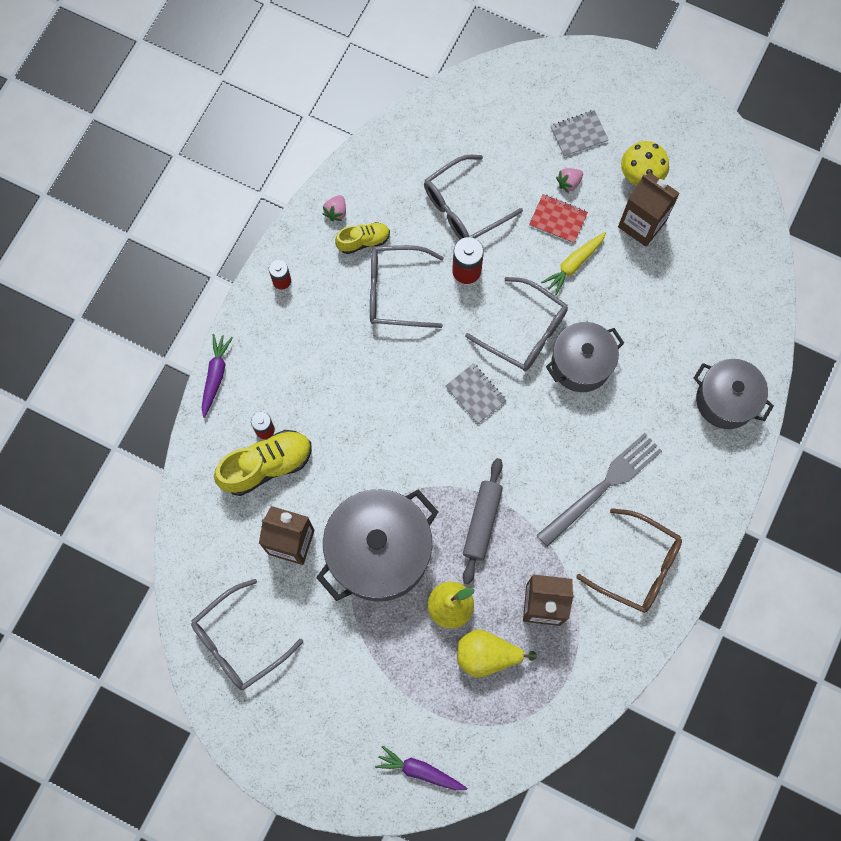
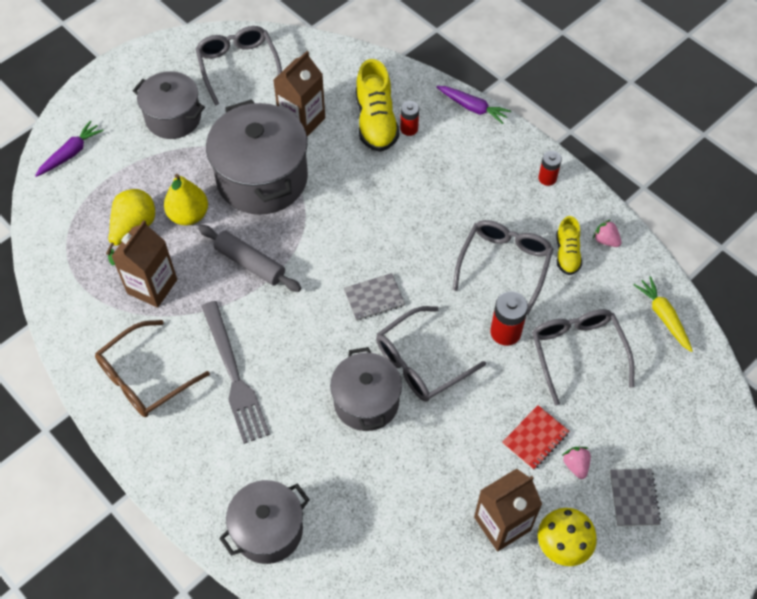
camera: 110 degrees right, 15 degrees down
(334, 681) = (173, 118): none -> grey pot
(574, 264) = (478, 435): yellow carrot -> yellow carrot (663, 316)

